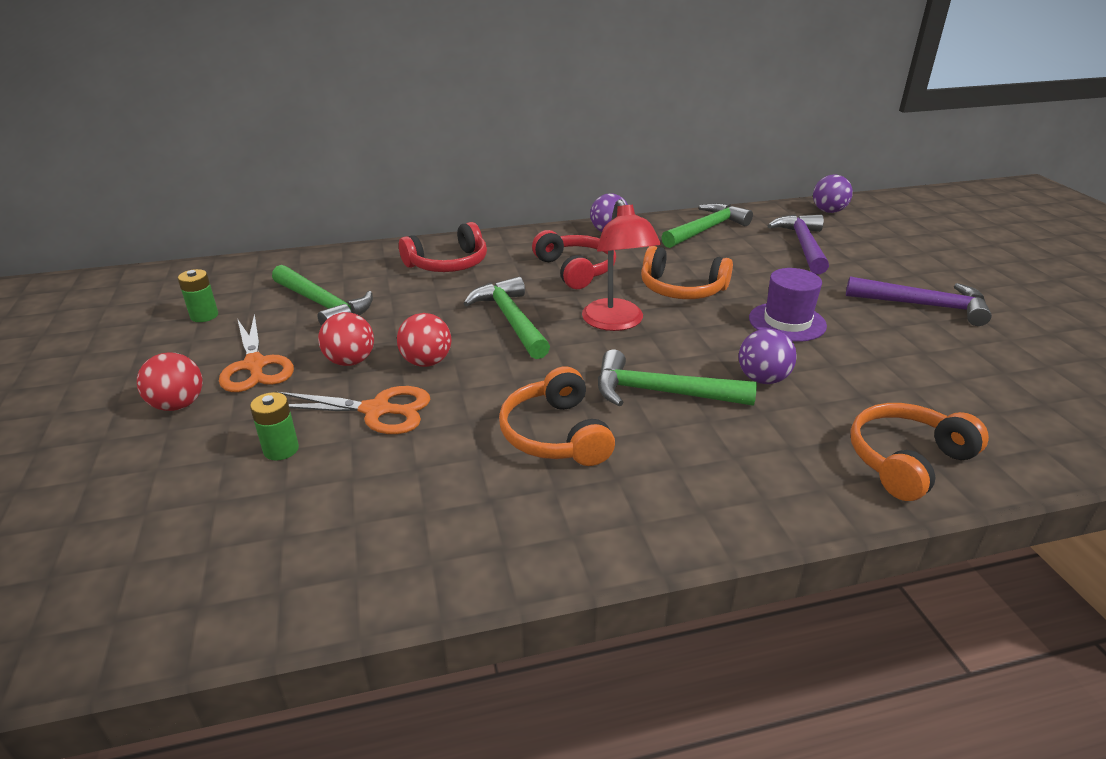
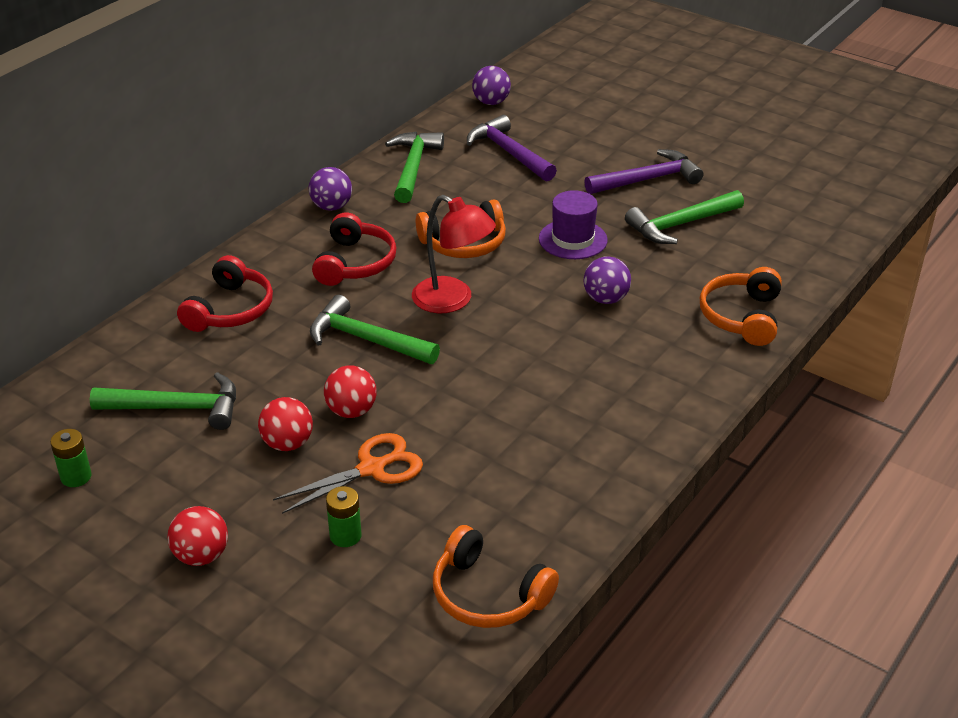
camera: 40 degrees left, 5 degrees up
(255, 365) = (210, 491): orange scissors -> none
(555, 434) = (522, 415): orange headphones -> orange headphones (488, 594)
(575, 270) = (355, 263): red headphones -> red headphones turned 75 degrees clockwise
(661, 392) = (553, 345): green hammer -> green hammer (680, 224)

